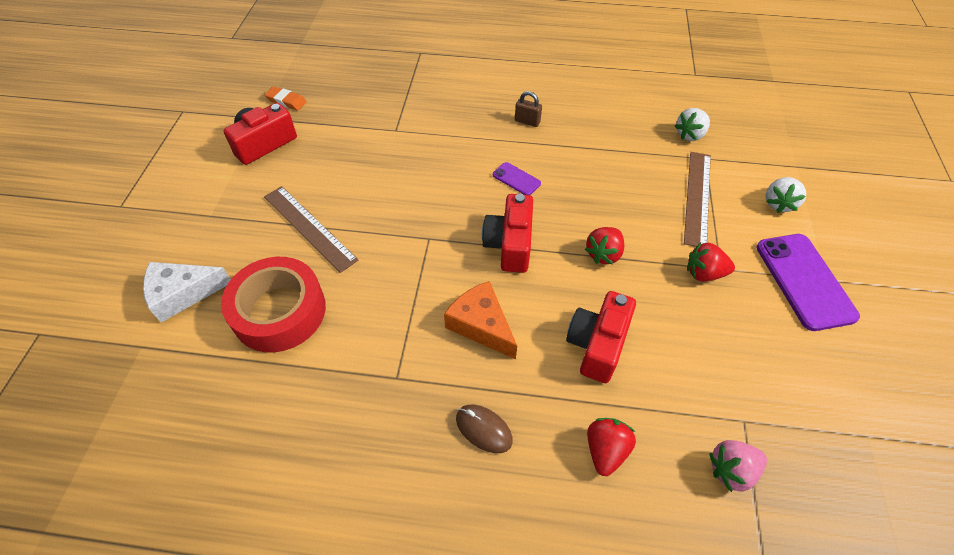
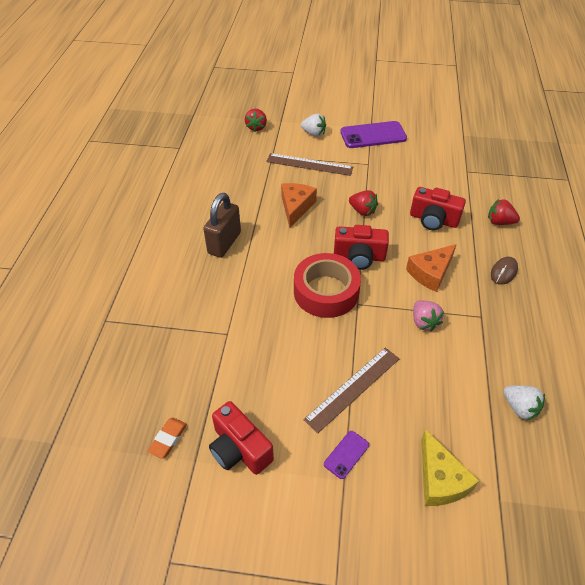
camera: 90 degrees left, 5 degrees down
(182, 294) = (440, 479): white cheese -> yellow cheese
(279, 311) = (443, 397): red tape -> red tape (326, 291)
(516, 179) = (292, 251): purple phone -> purple phone (346, 454)
(527, 121) = (224, 243): brown padlock -> brown padlock, size x2.00
(600, 182) = (296, 207): none -> orange cheese
(690, 135) = (248, 159): white strawberry -> white strawberry (519, 408)
(704, 273) = (373, 171): red strawberry -> red strawberry (256, 127)
(731, 470) = (495, 179): pink strawberry -> pink strawberry (424, 322)

